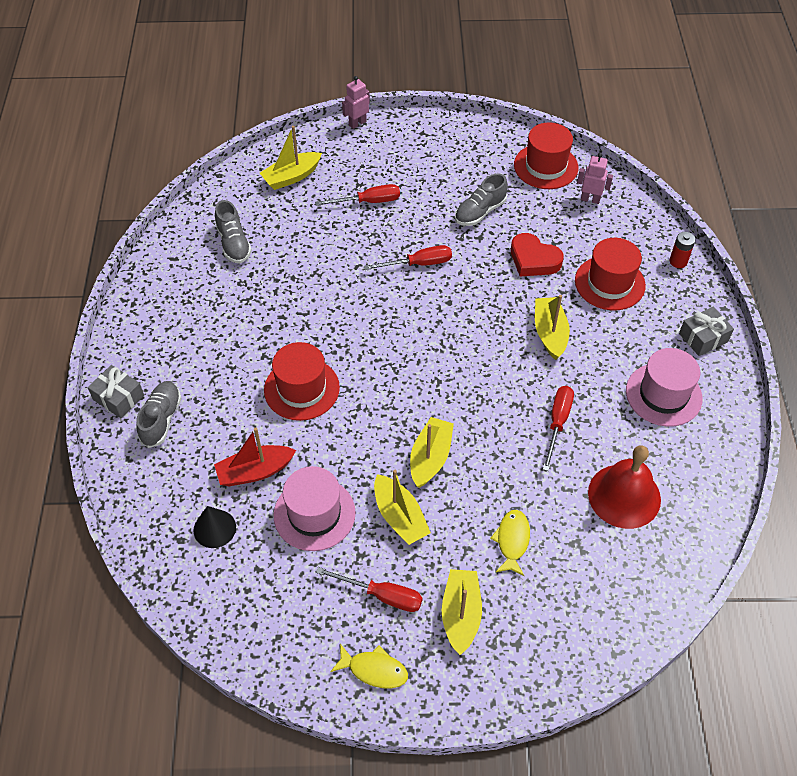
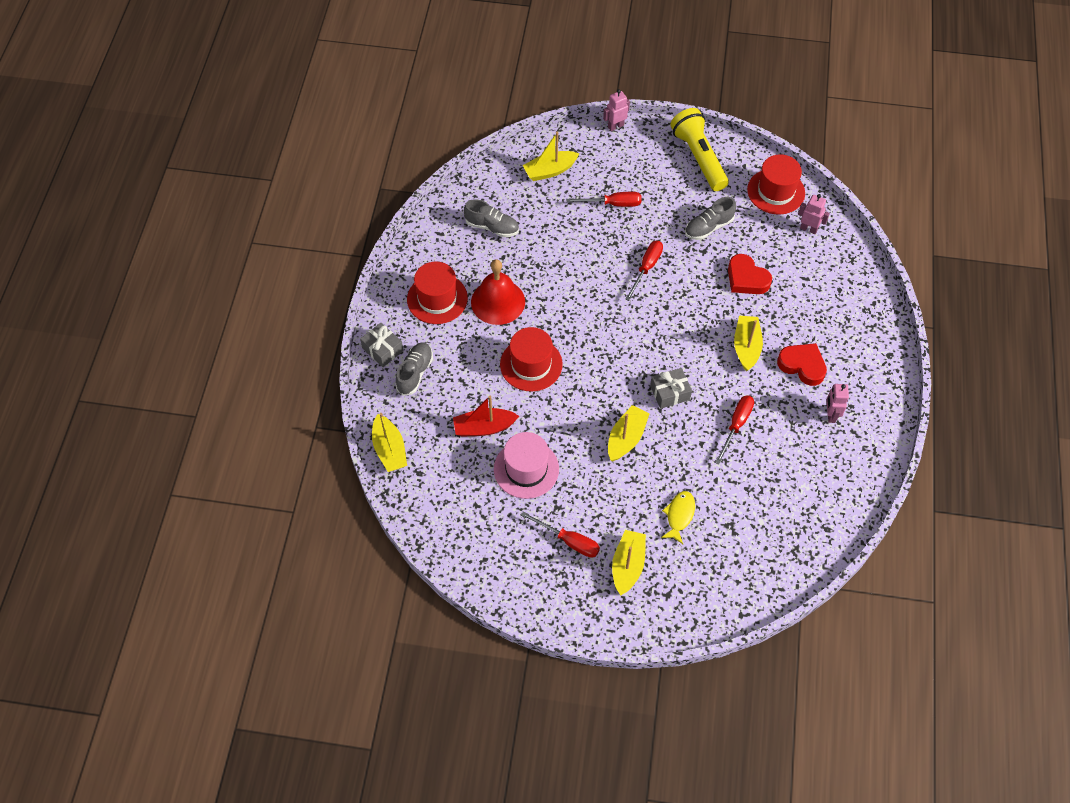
camera: 10 degrees right, 5 degrees up
(214, 528) = (446, 468): black cone -> none
(234, 243) = (492, 227): grey shoe -> grey shoe turned 60 degrees counterclockwise
(374, 670) = (554, 595): yellow fish -> none
(399, 516) = (593, 482): yellow boat -> yellow boat (389, 449)
(418, 264) = (646, 268): red screwdriver -> red screwdriver turned 60 degrees counterclockwise
(454, 143) = (699, 157): none -> yellow flashlight
(609, 283) = (808, 309): red hat -> red hat (437, 299)
(618, 344) = (802, 365): none -> red heart
(624, 496) = (777, 494): red bell -> red bell (498, 301)
(663, 394) = (830, 415): pink hat -> pink robot
(678, 261) = (872, 298): red battery -> none
(703, 337) = (877, 370): grey gift -> grey gift (670, 393)

